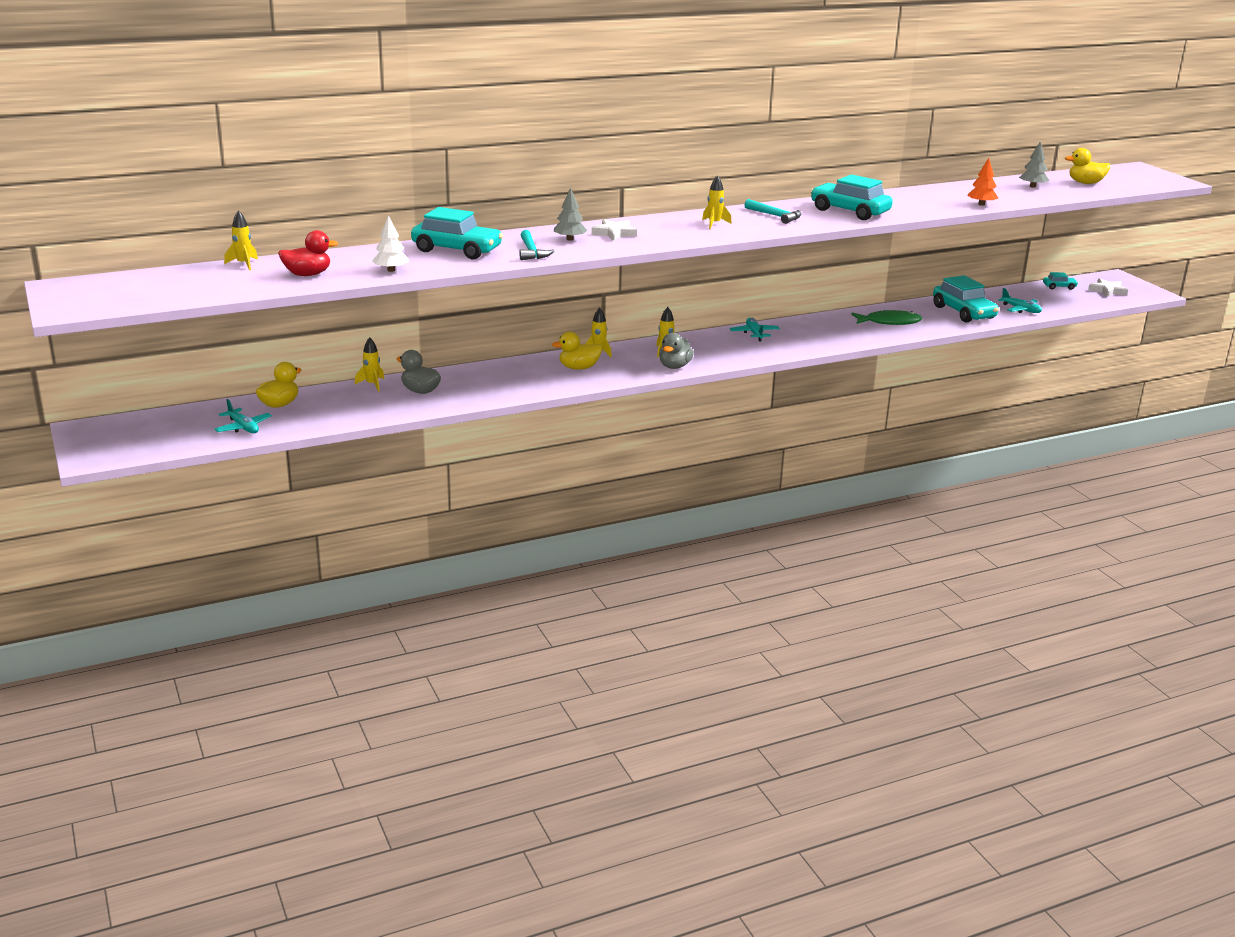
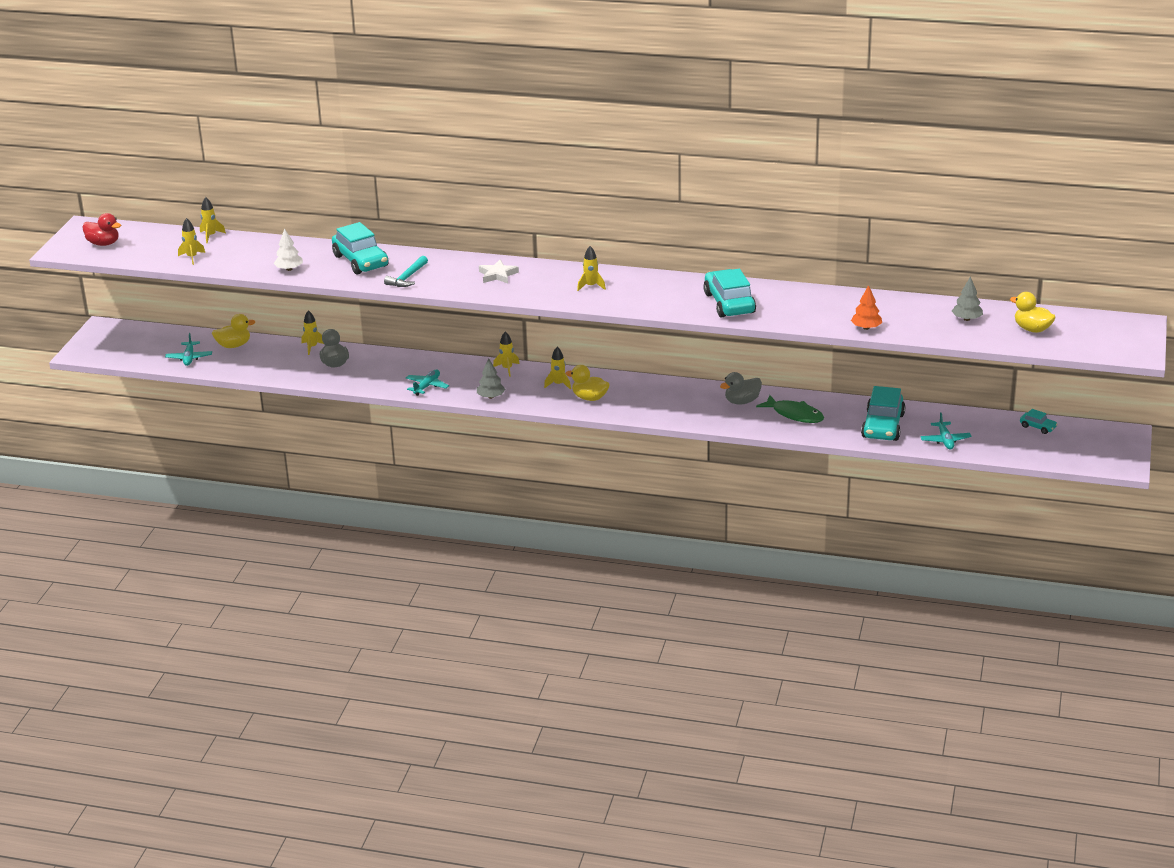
camera: 40 degrees right, 5 degrees up
(255, 283) = (192, 257): none -> yellow rocket
(307, 274) = (233, 258): red duck -> red duck (103, 243)
(569, 239) = (455, 272): grey tree -> grey tree (491, 397)
(579, 368) = (471, 379): yellow duck -> yellow duck (589, 398)
(674, 366) = (542, 401): grey duck -> grey duck (742, 401)
(754, 334) = (657, 389): turquoise plane -> turquoise plane (427, 386)
(775, 216) = (656, 291): turquoise hammer -> none
(1107, 291) = (1080, 447): white star -> none

